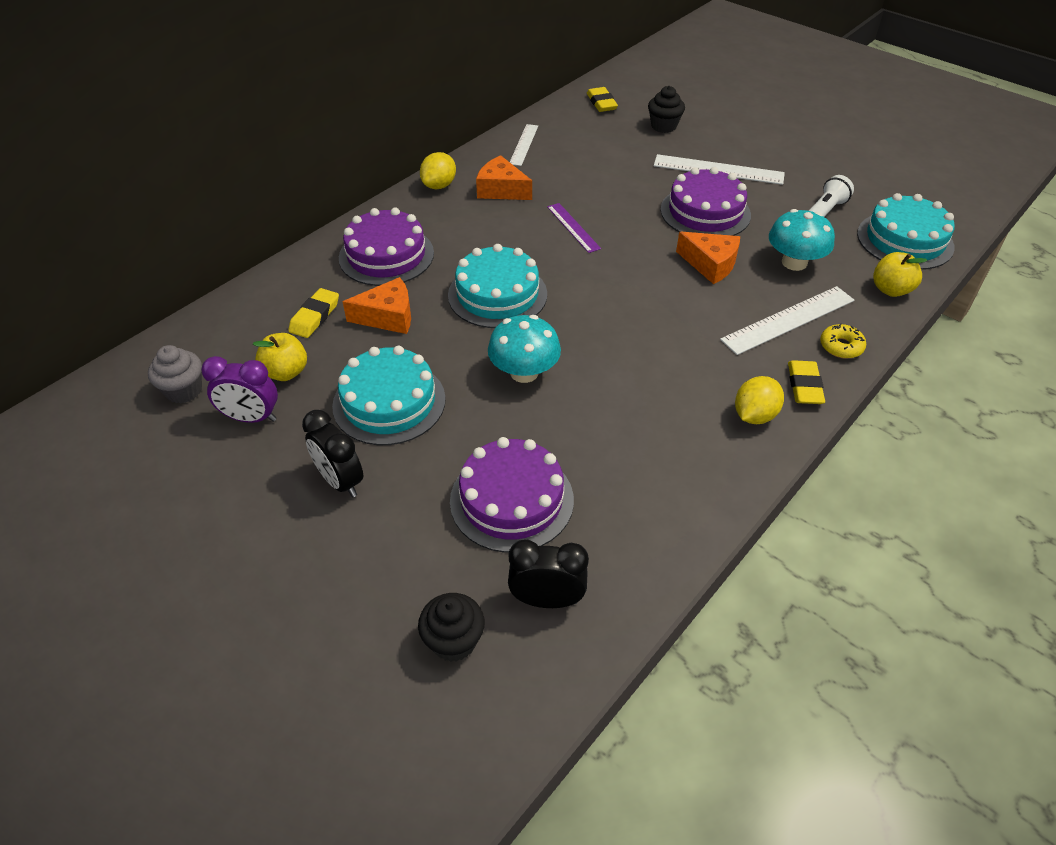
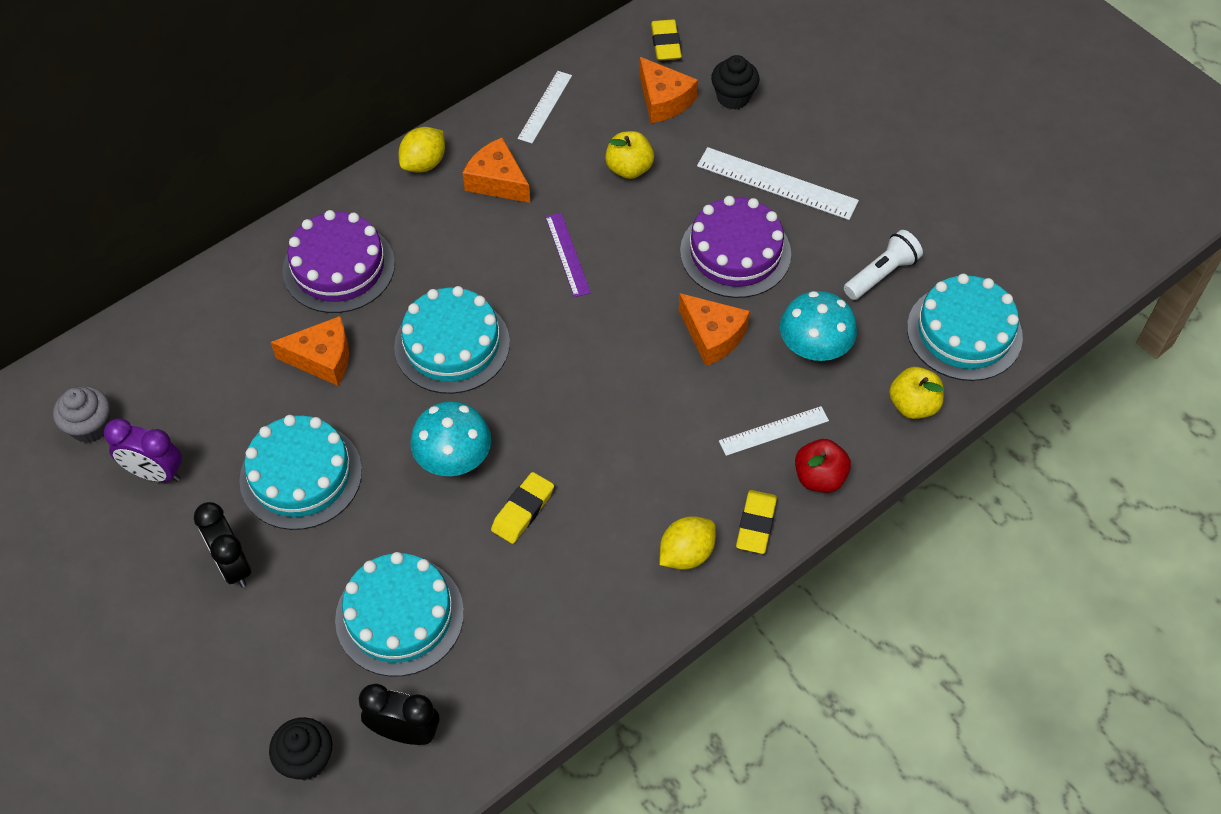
camera: 10 degrees right, 10 degrees up
(286, 372) = (199, 419): yellow apple -> yellow apple (629, 168)
(315, 316) = (242, 346): yellow eraser -> yellow eraser (523, 510)
(511, 500) = (399, 616): purple cake -> turquoise cake
(612, 133) = (664, 100): none -> orange cheese
(788, 320) = (773, 431): white ruler -> white ruler, size x0.62
(841, 346) = (819, 477): yellow donut -> red apple

